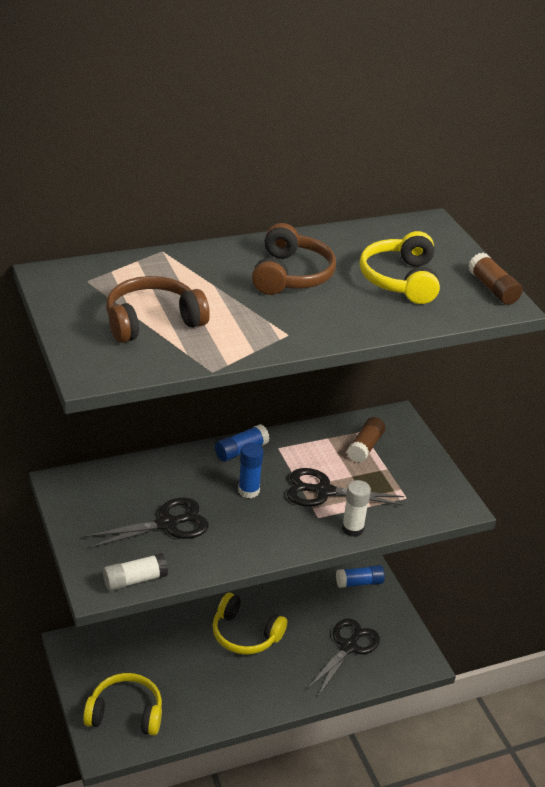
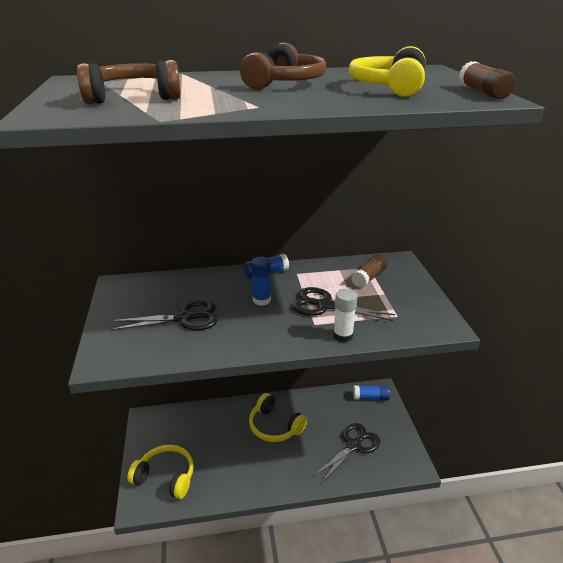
camera: 15 degrees right, 5 degrees down
(135, 580) = (135, 358): white glue stick -> none

